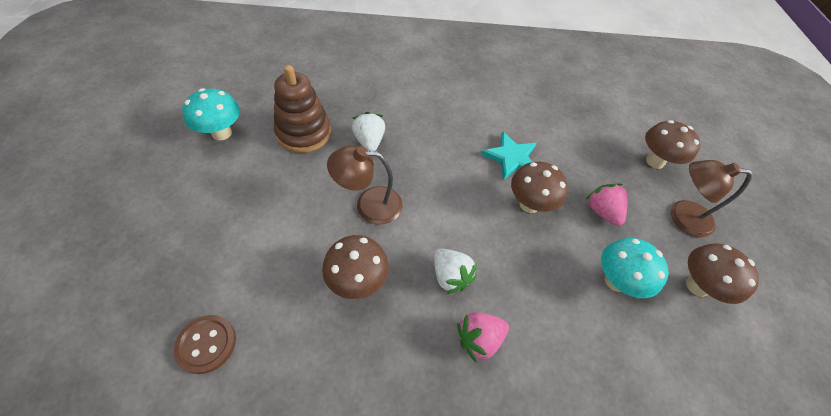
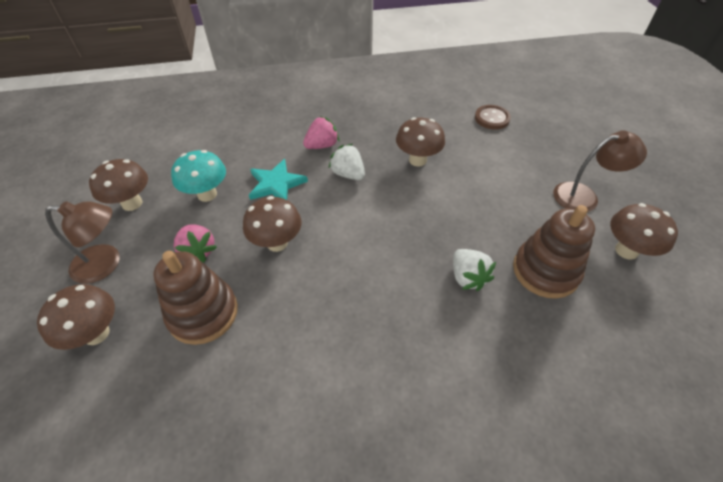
camera: 175 degrees right, 5 degrees down
(221, 133) = (626, 250): turquoise mushroom -> brown mushroom
(369, 205) = (435, 211): brown lamp -> brown lamp (584, 196)
(511, 158) = (294, 294): turquoise star -> turquoise star (276, 184)
(580, 159) = (203, 313): none -> brown stacking toy

